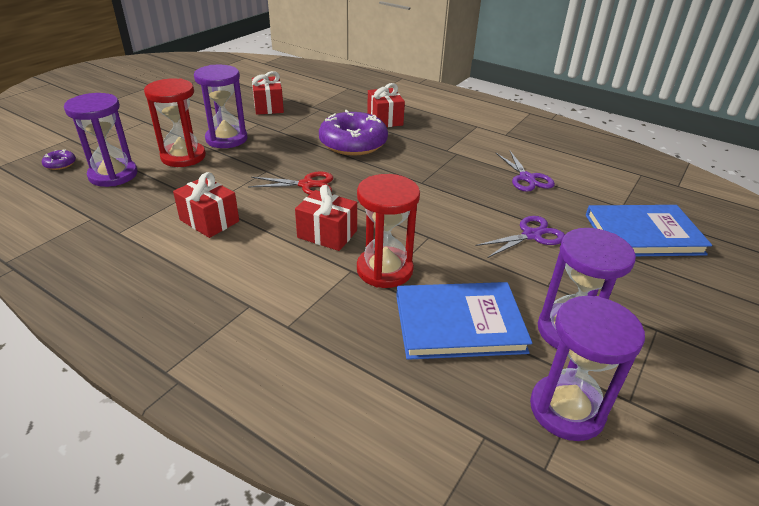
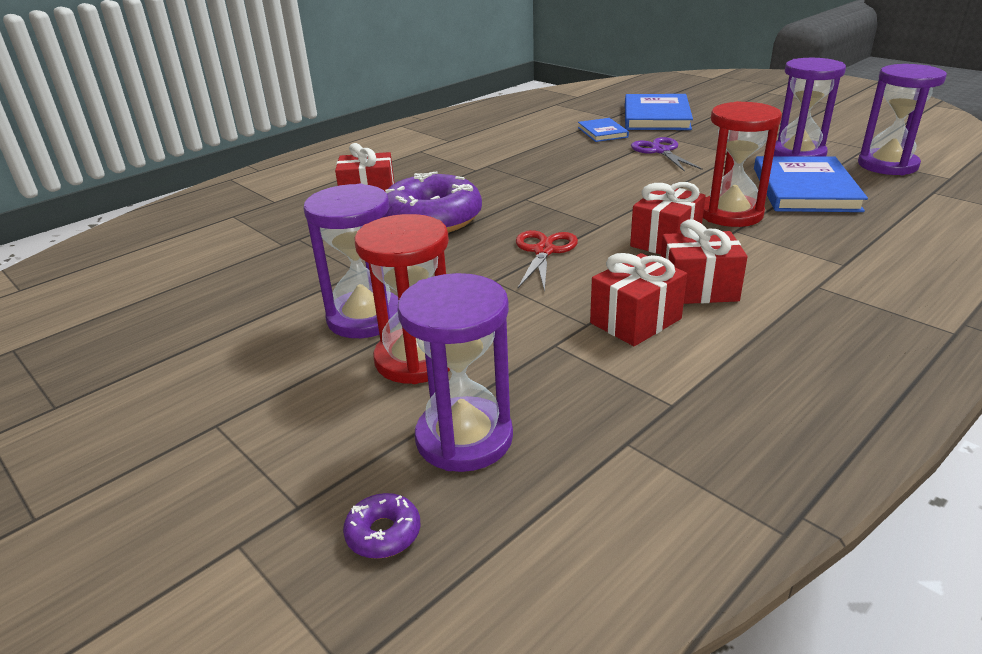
camera: 75 degrees left, 5 degrees down
(268, 107) = (253, 281): red gift -> red gift (697, 289)
(527, 178) = (553, 142): purple scissors -> none
(569, 202) = (602, 132): none -> blue book

